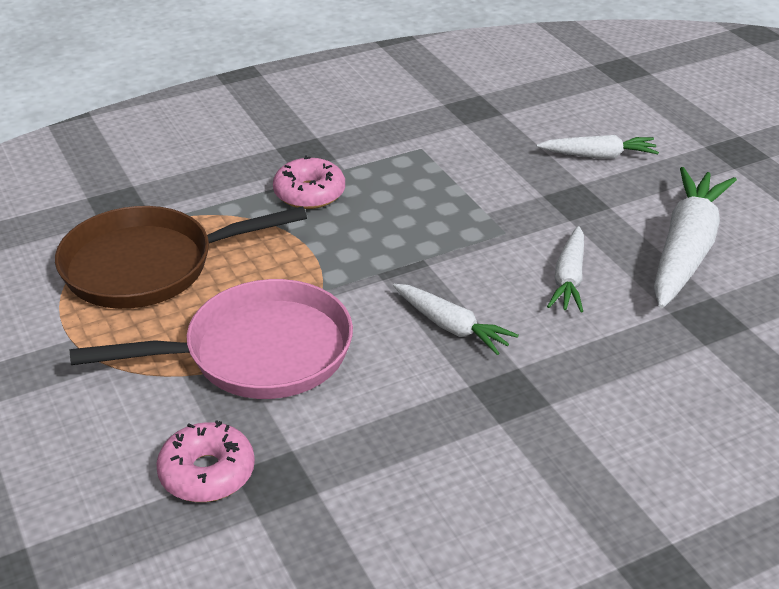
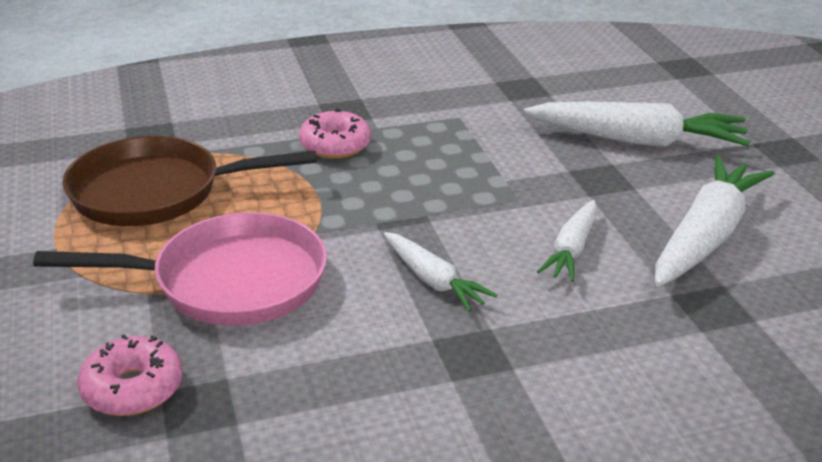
camera: 10 degrees right, 5 degrees down
(598, 156) = (637, 141): white carrot -> white carrot, size x1.79

